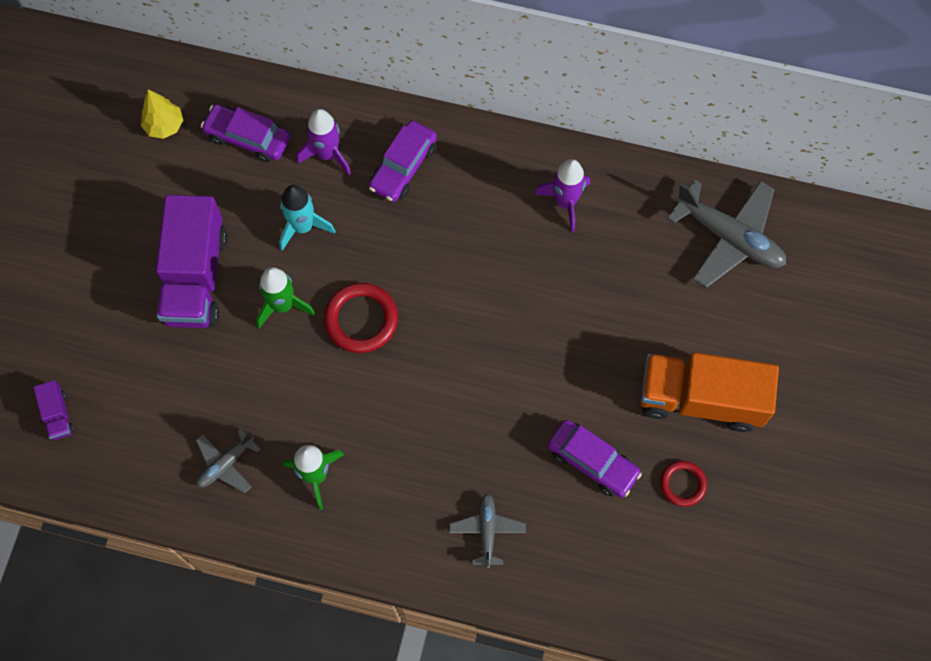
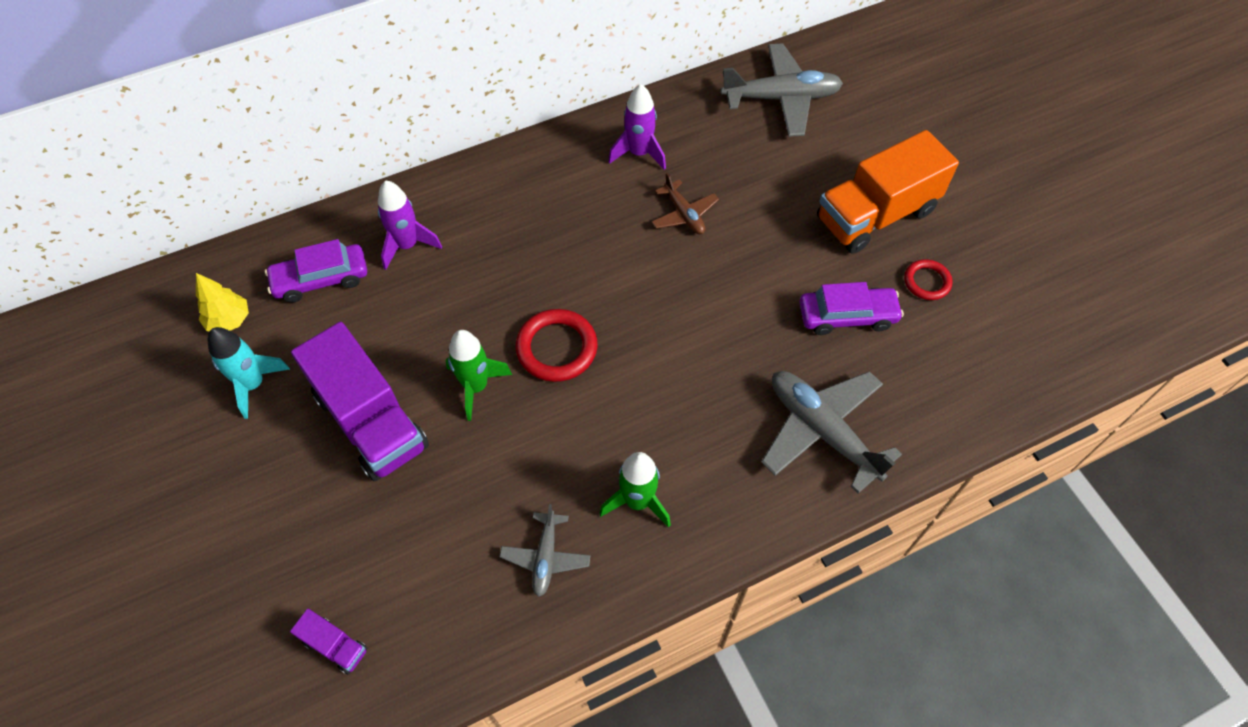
camera: 40 degrees left, 10 degrees down
(303, 227) = (436, 313): turquoise rocket -> turquoise rocket (253, 384)
(403, 167) = (482, 212): purple car -> none
(487, 531) = (822, 431): grey plane -> grey plane, size x1.83
(550, 282) = (684, 214): none -> brown plane

